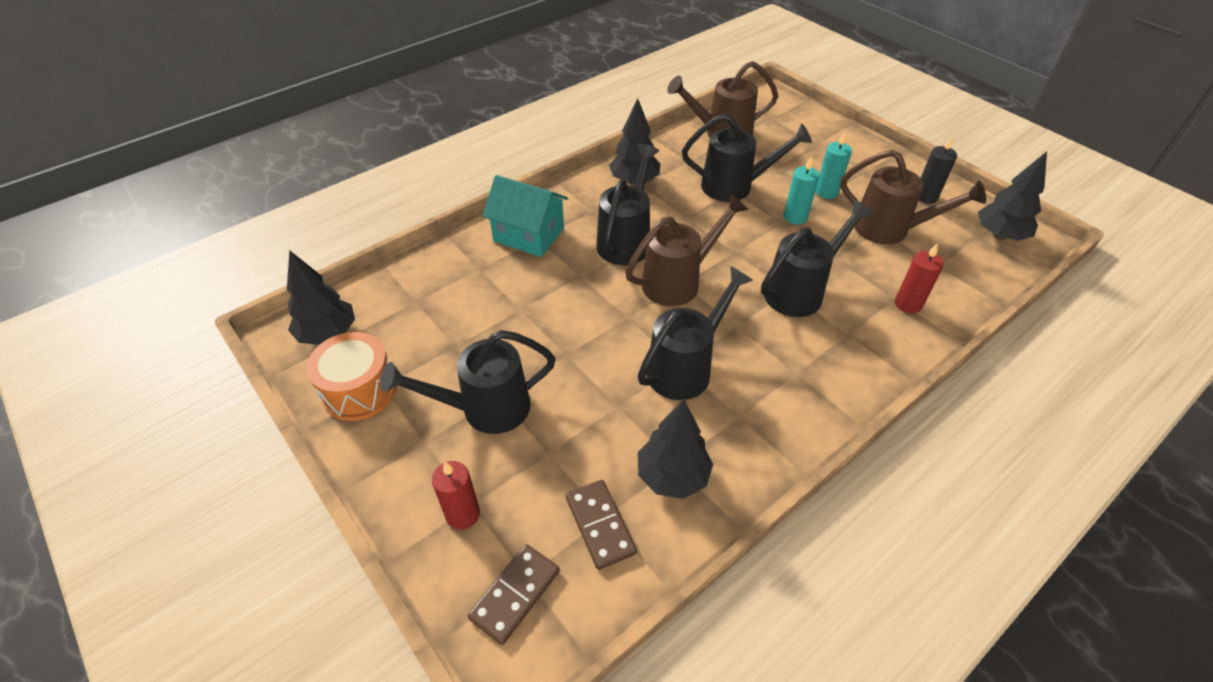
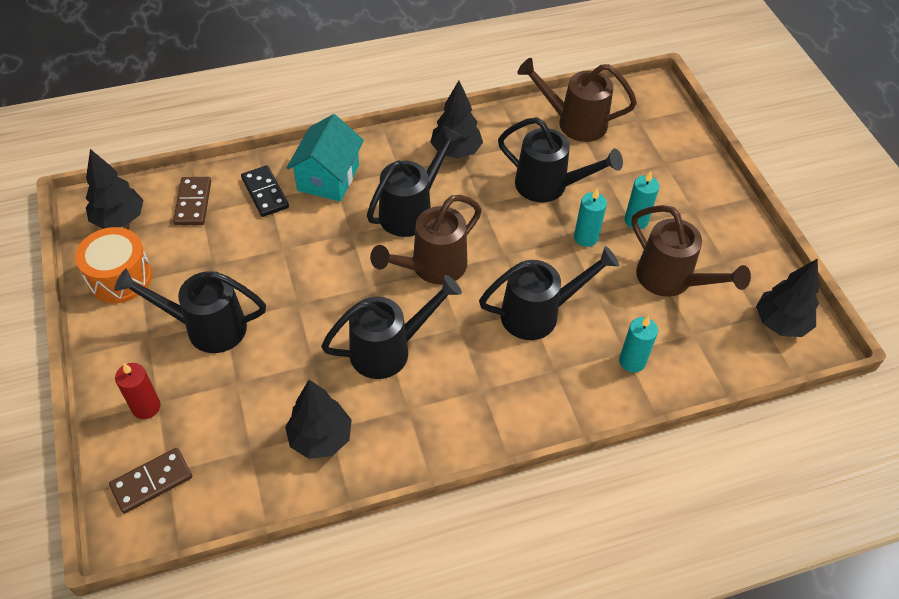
camera: 20 degrees right, 5 degrees up
(473, 265) = (265, 193): none -> black domino
(529, 234) = (328, 177): turquoise house -> turquoise house turned 60 degrees clockwise
(600, 525) = (242, 455): brown domino -> brown domino (193, 203)
(678, 281) = (432, 267): brown watering can -> brown watering can turned 150 degrees clockwise
(908, 304) = (632, 361): red candle -> turquoise candle
(925, 196) = (735, 257): black candle -> none

